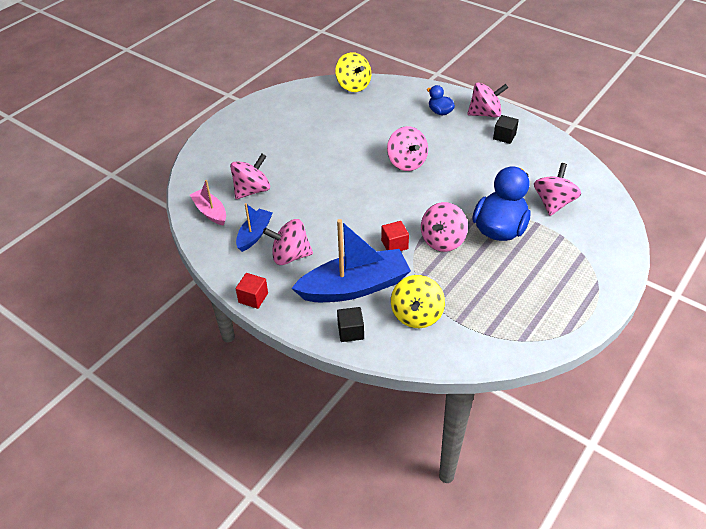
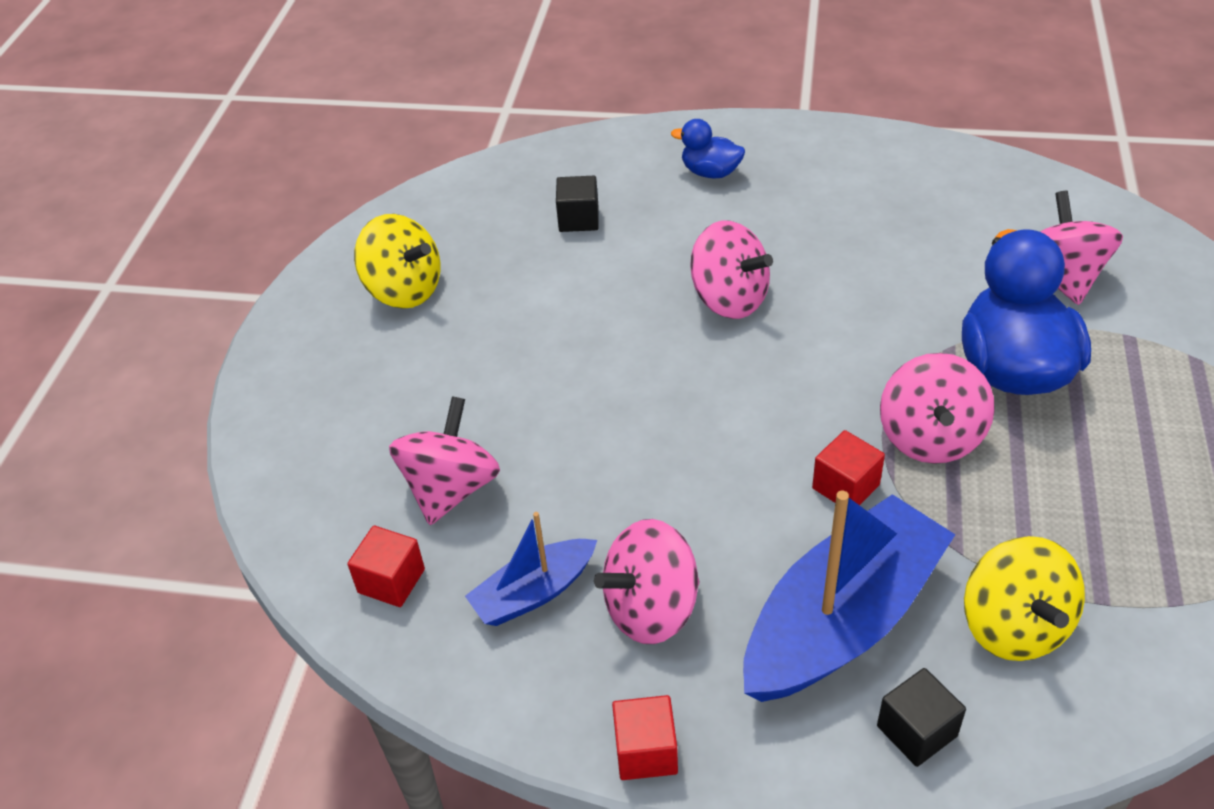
camera: 25 degrees left, 0 degrees up
(210, 212) = (391, 581): pink boat -> red cube
(254, 234) = (534, 592): blue boat -> blue boat turned 120 degrees counterclockwise
(353, 86) = (497, 177): yellow spinning top -> yellow spinning top (404, 290)
(485, 114) = (797, 147): pink spinning top -> none
(504, 136) = (867, 179): black cube -> black cube (578, 219)

